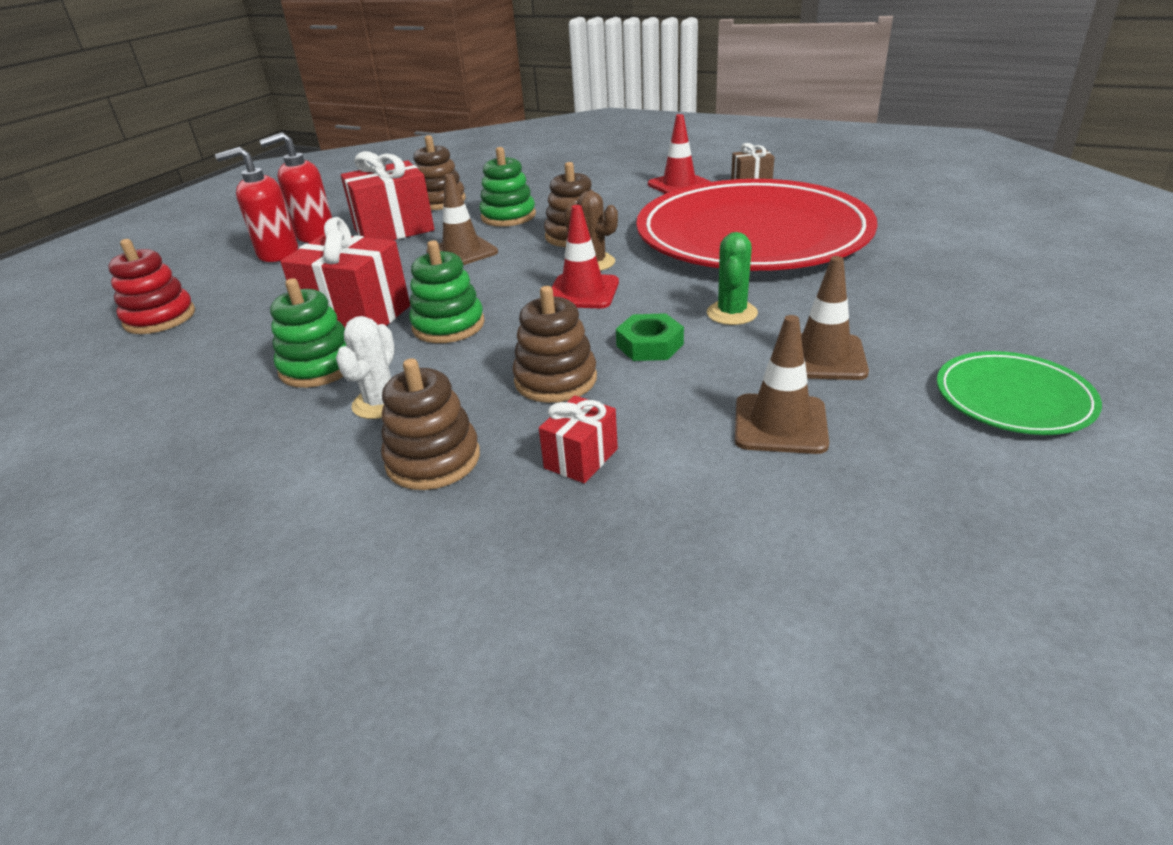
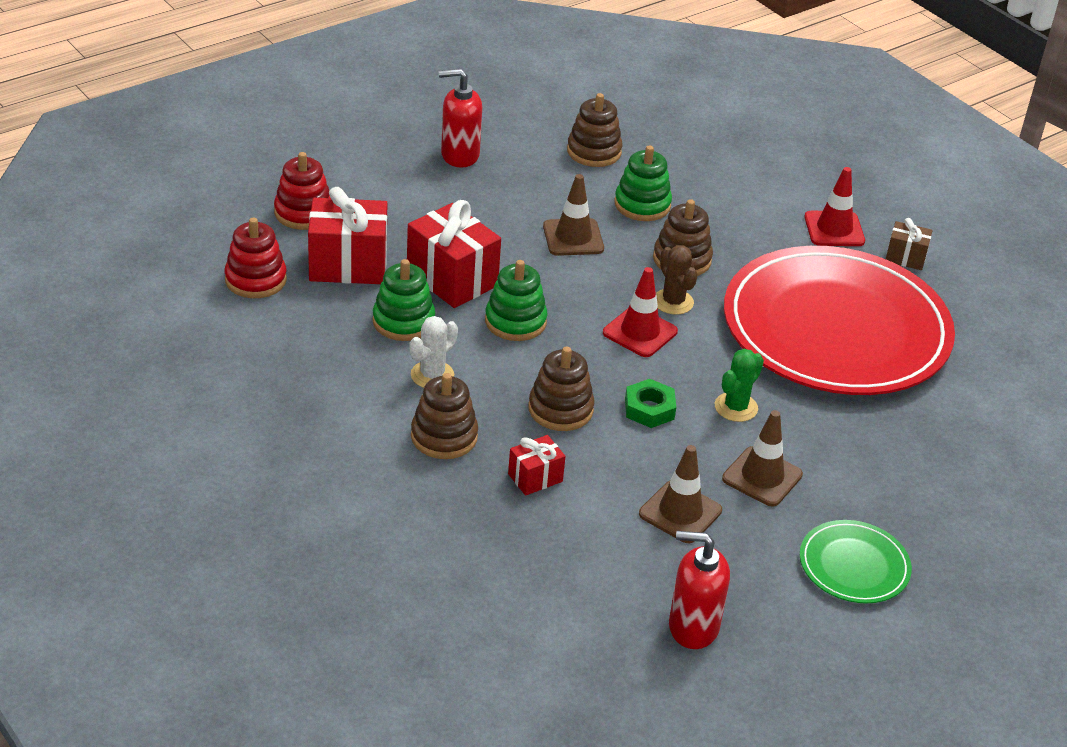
camera: 20 degrees right, 5 degrees up
(111, 390) = (255, 280): none -> red stacking toy
(278, 253) = (418, 168): red soap dispenser -> red soap dispenser (693, 627)
(394, 230) = (531, 178): red gift -> red gift (348, 265)

